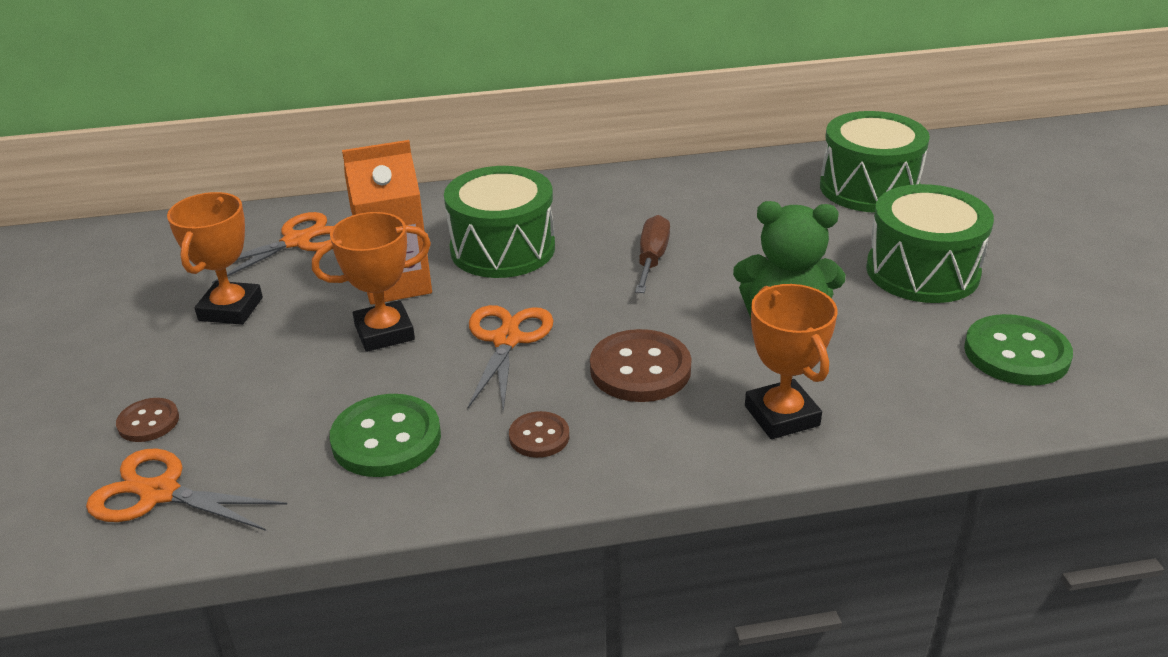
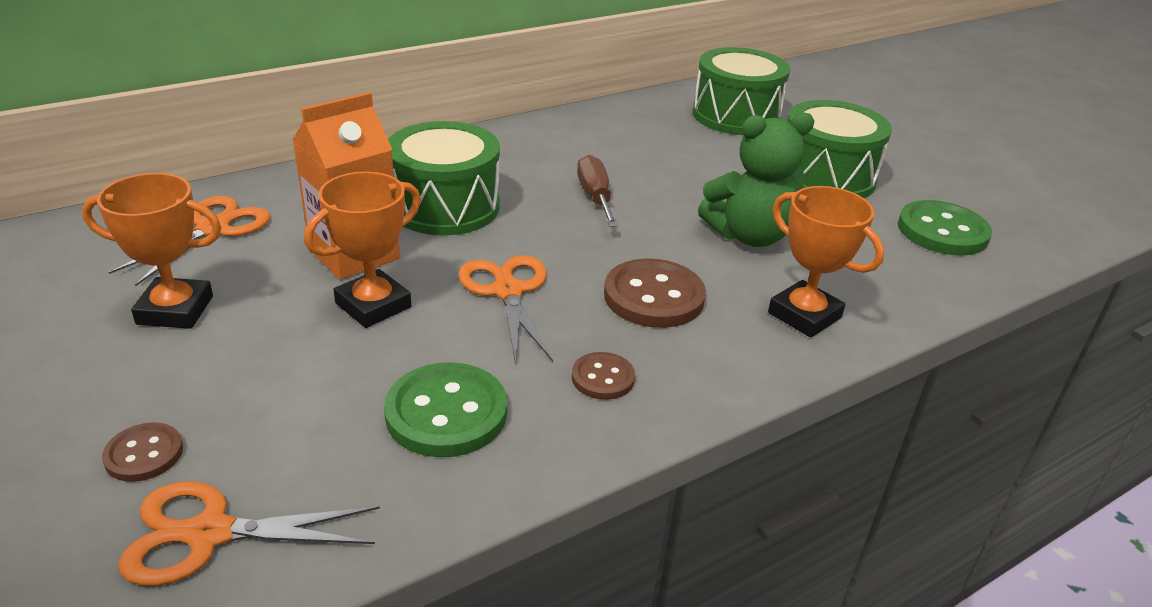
camera: 25 degrees left, 0 degrees up
(231, 309) = (175, 310): orange trophy -> orange trophy turned 75 degrees counterclockwise

